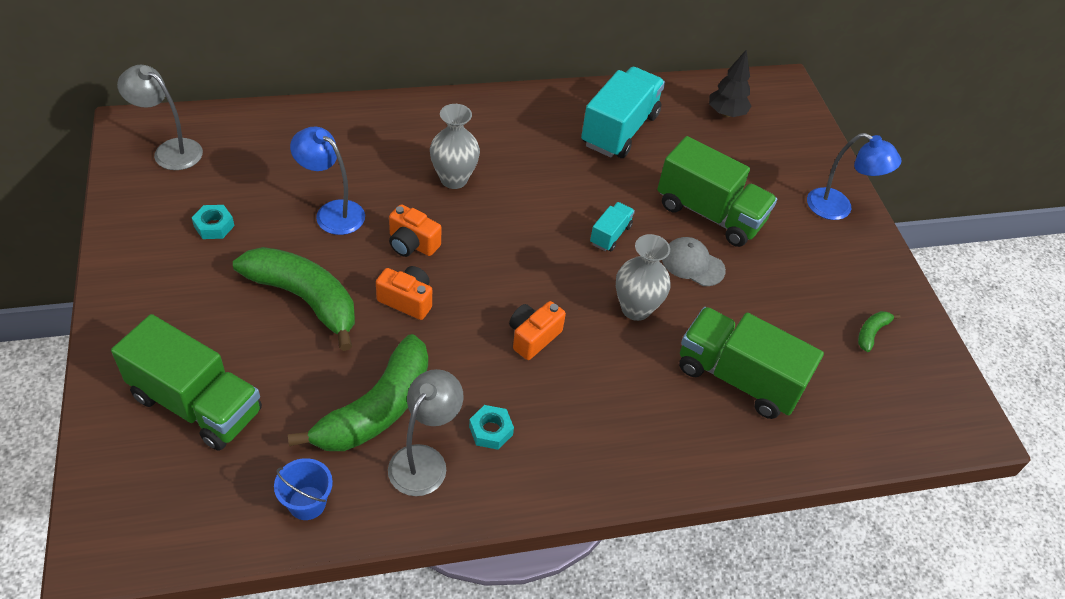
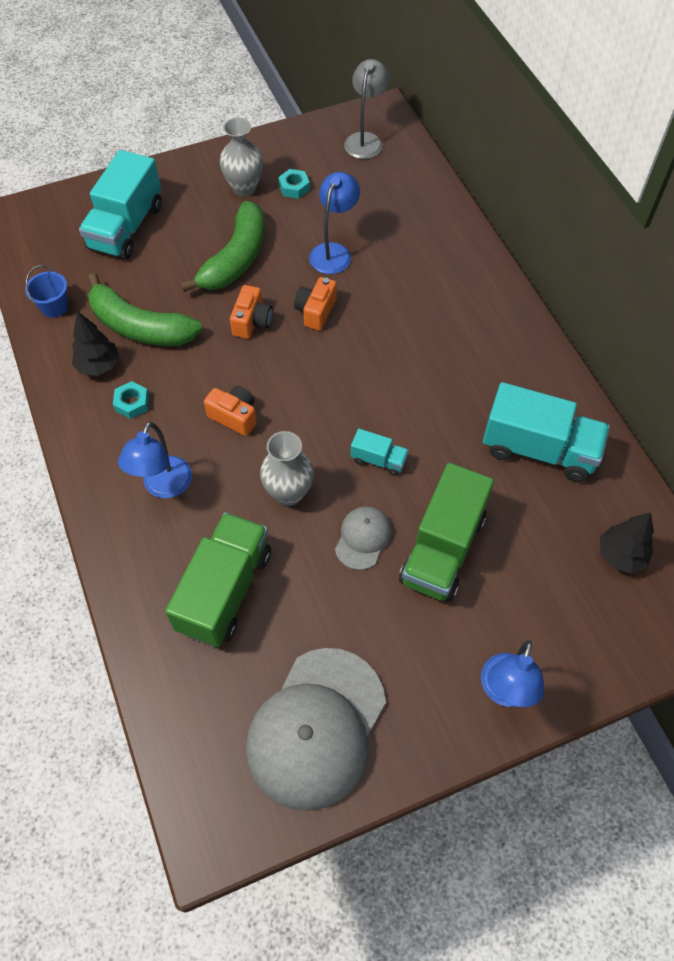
camera: 85 degrees right, 10 degrees up
(196, 404) = (126, 227): green truck -> turquoise truck
(424, 460) = (98, 366): grey lamp -> black tree
(454, 179) = (406, 324): grey vase -> grey vase (244, 188)
(611, 414) = (164, 487): none -> blue lamp
(871, 333) = (316, 727): green banana -> grey cap

